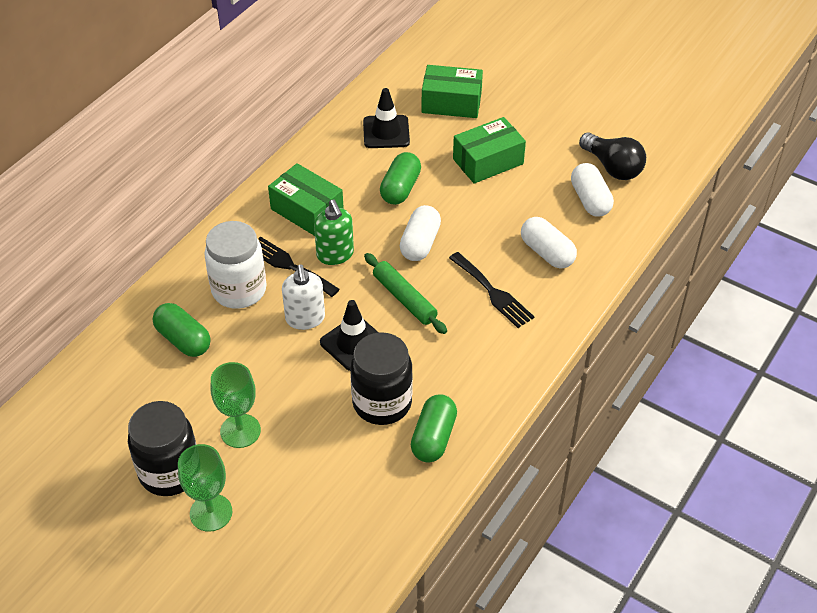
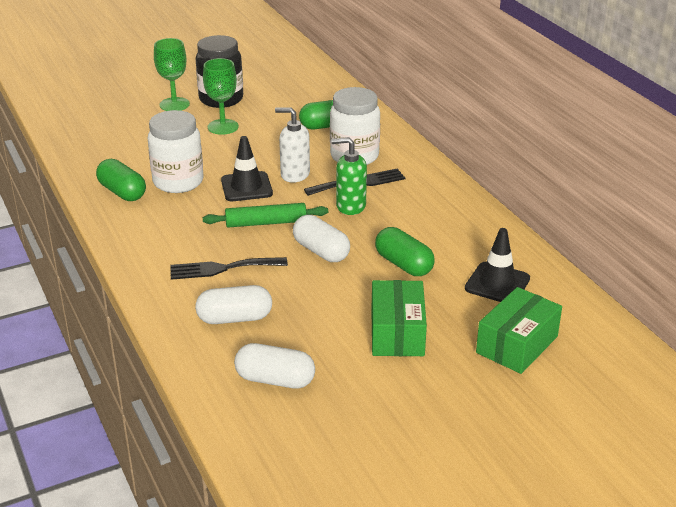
camera: 120 degrees right, 15 degrees down
(307, 211) = (418, 208): green box -> none
(382, 403) = (178, 182): black jar -> white jar
(612, 167) = (308, 422): black light bulb -> none

